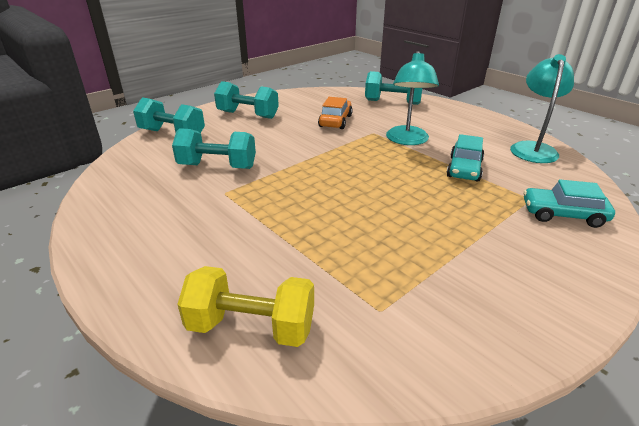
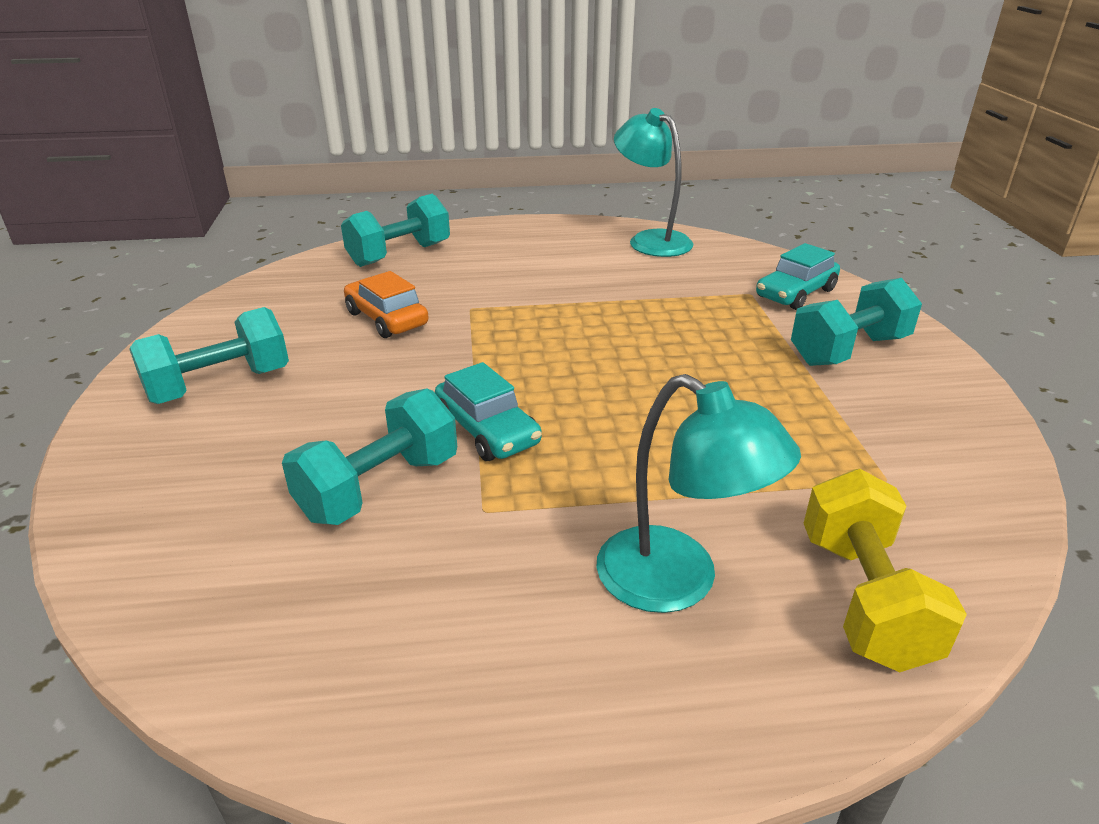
camera: 55 degrees left, 0 degrees up
(172, 134) = (150, 502): turquoise dumbbell -> turquoise dumbbell (848, 350)
(251, 326) = (864, 599): yellow dumbbell -> yellow dumbbell turned 45 degrees counterclockwise
(407, 140) = (529, 296): turquoise lamp -> turquoise lamp (677, 582)
(464, 169) = (648, 296): turquoise car -> turquoise car (487, 431)

